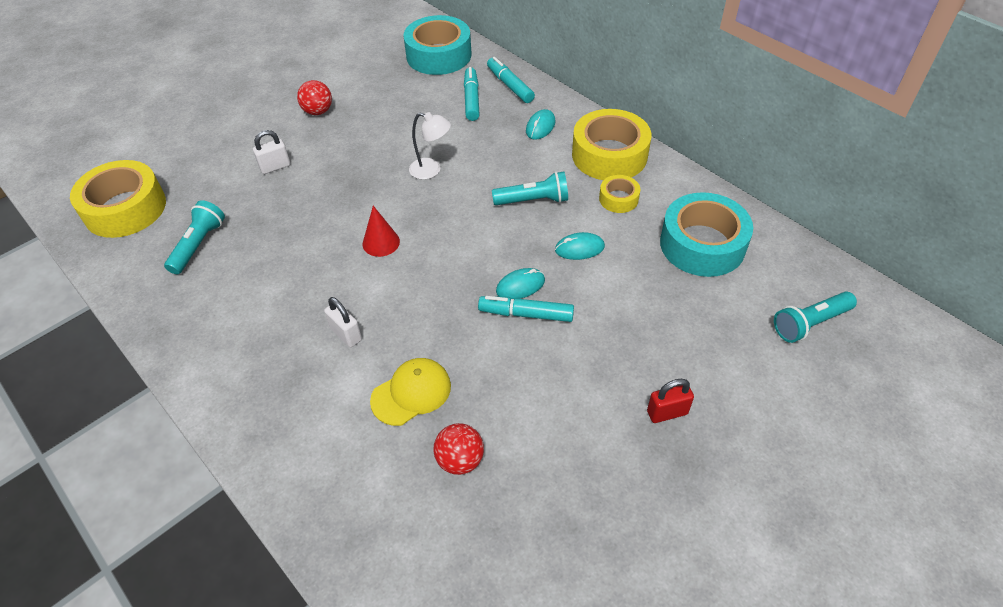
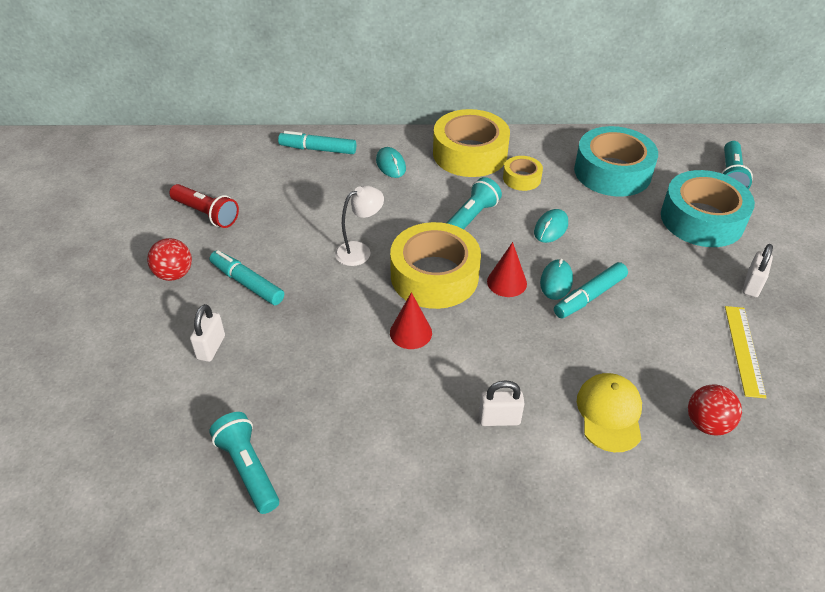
camera: 50 degrees left, 5 degrees down
(125, 209) = (102, 508): yellow tape -> yellow tape (434, 276)
(384, 86) = (206, 214): none -> red flashlight
(439, 55) = (216, 161): turquoise tape -> turquoise tape (702, 219)
(471, 99) = (303, 178): turquoise marker -> turquoise marker (247, 283)
(487, 260) = (507, 282): none -> red cone
(574, 445) = (744, 350): none -> yellow ruler
(667, 412) = (752, 285): red padlock -> white padlock

